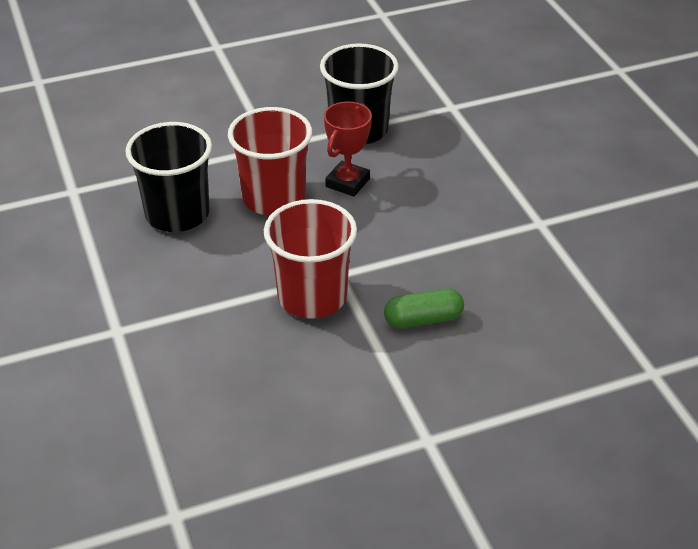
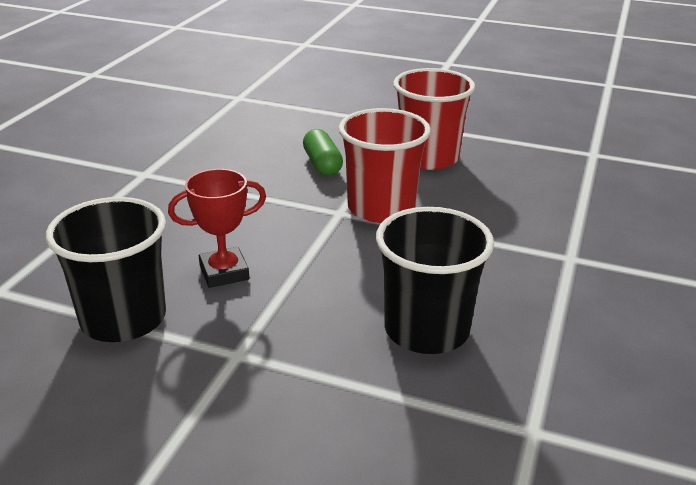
camera: 140 degrees left, 10 degrees down
(273, 198) = (311, 295): red cup -> red cup (428, 158)
(423, 319) = (322, 164): green capsule -> green capsule turned 45 degrees clockwise

